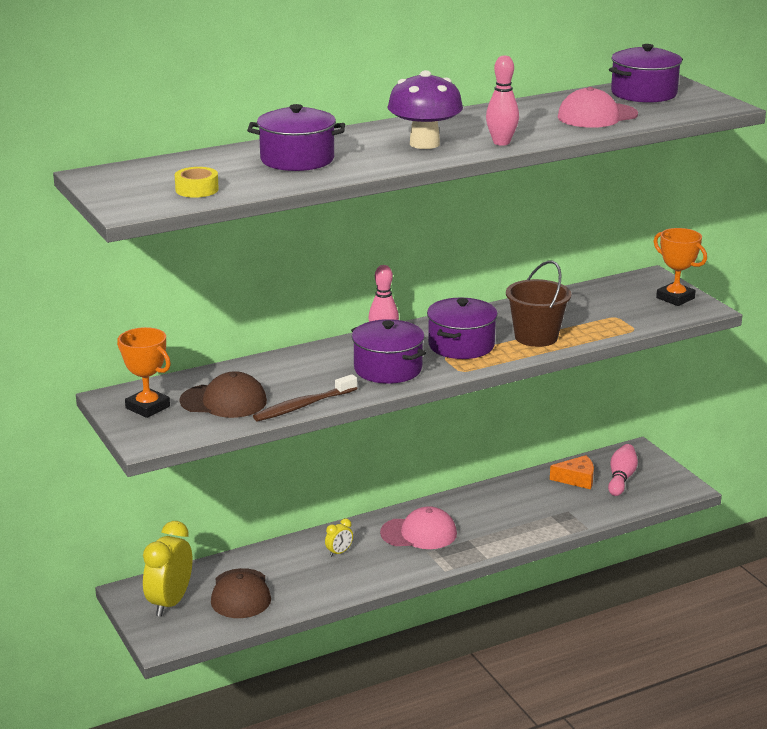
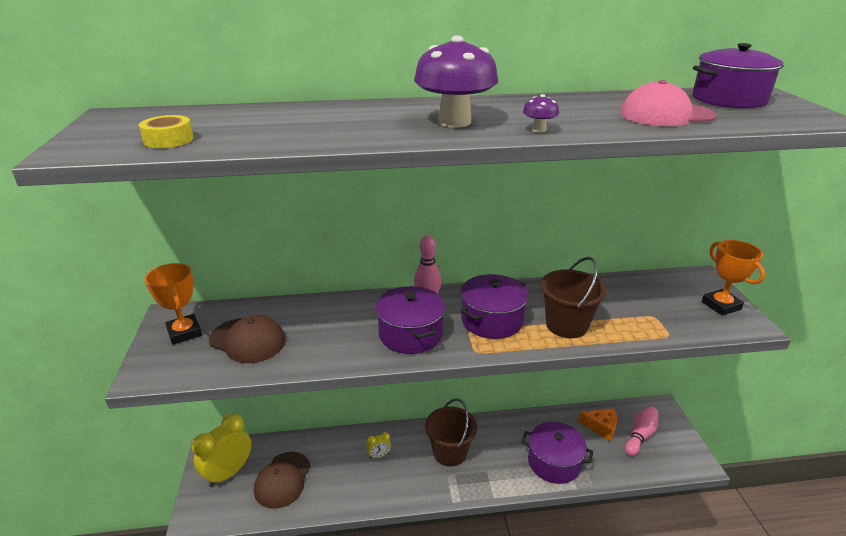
camera: 20 degrees right, 5 degrees up
(297, 159) = (309, 122): purple pot -> purple pot (554, 462)
(304, 406) = (308, 362): brown toothbrush -> none
(419, 533) = (450, 452): pink cap -> brown bucket
(501, 142) = (538, 130): pink bowling pin -> purple mushroom

